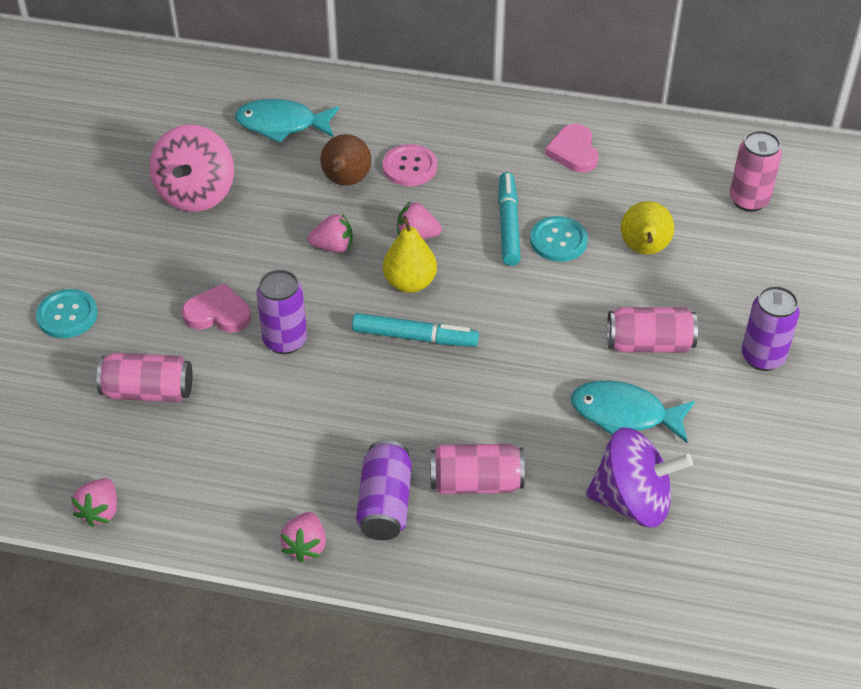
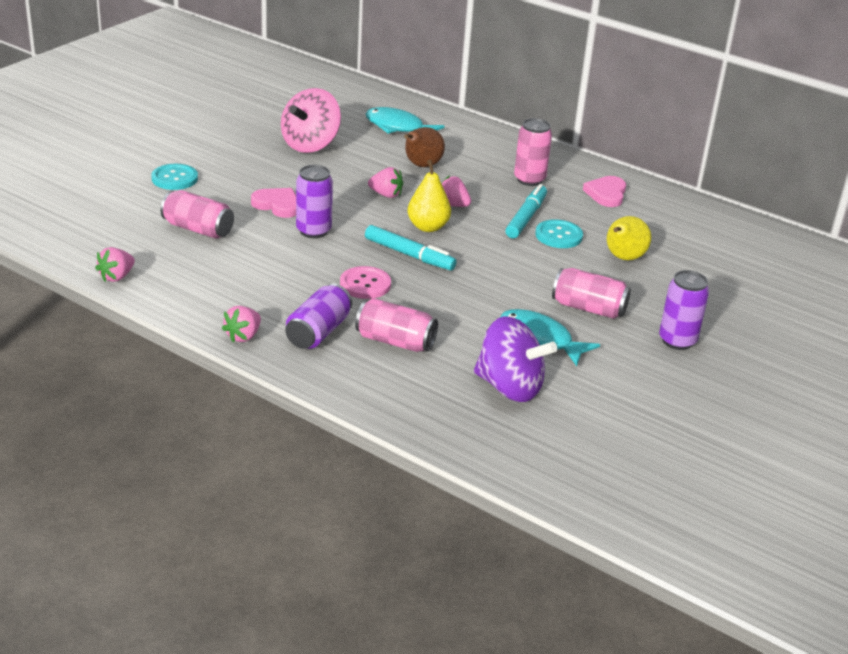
camera: 20 degrees right, 15 degrees down
(409, 167) = (474, 170): pink button -> pink button (365, 284)
(749, 200) = (730, 254): pink can -> pink can (529, 179)

